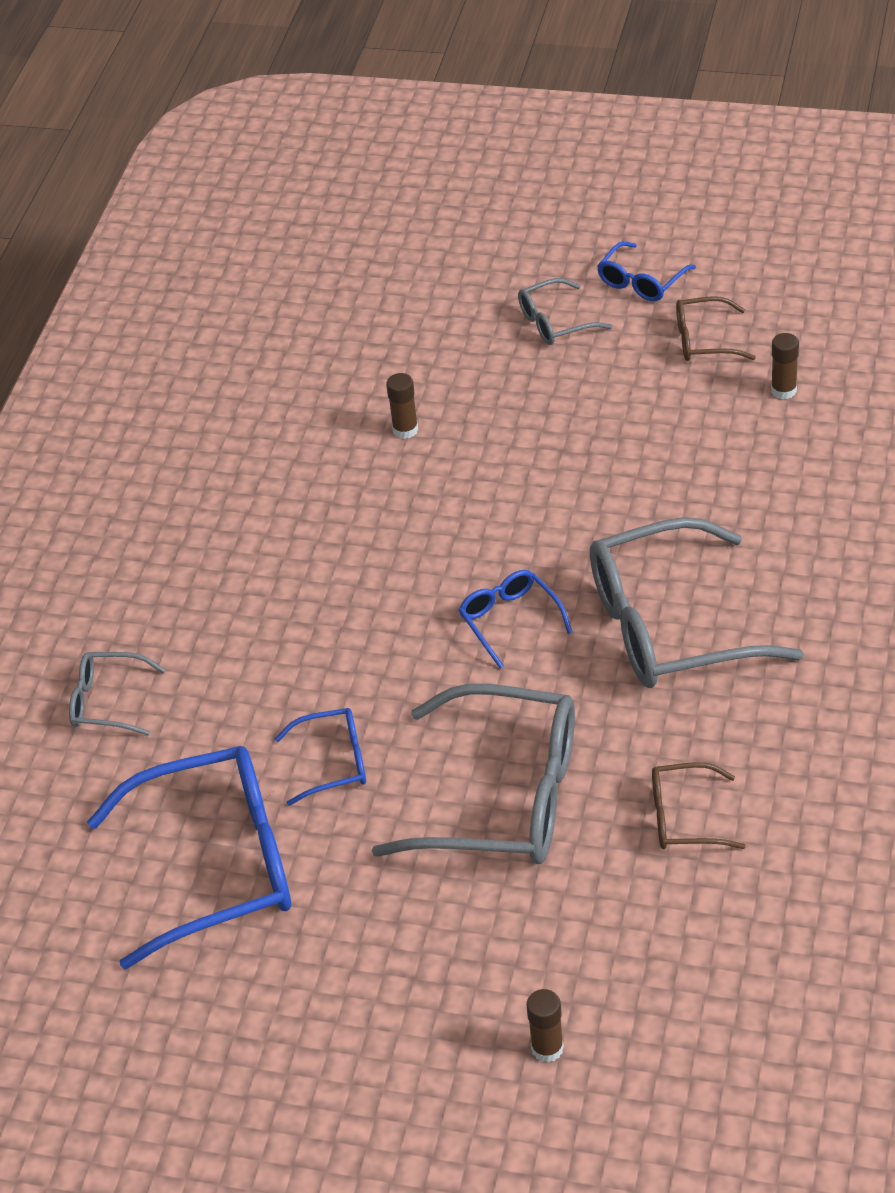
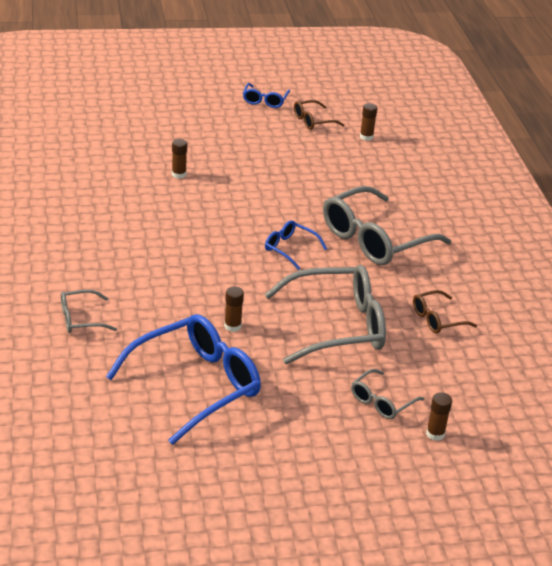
camera: 30 degrees left, 10 degrees down
(332, 763) = (232, 326): blue glasses -> brown glue stick
(556, 322) = (231, 121): grey glasses -> grey glasses (382, 401)

